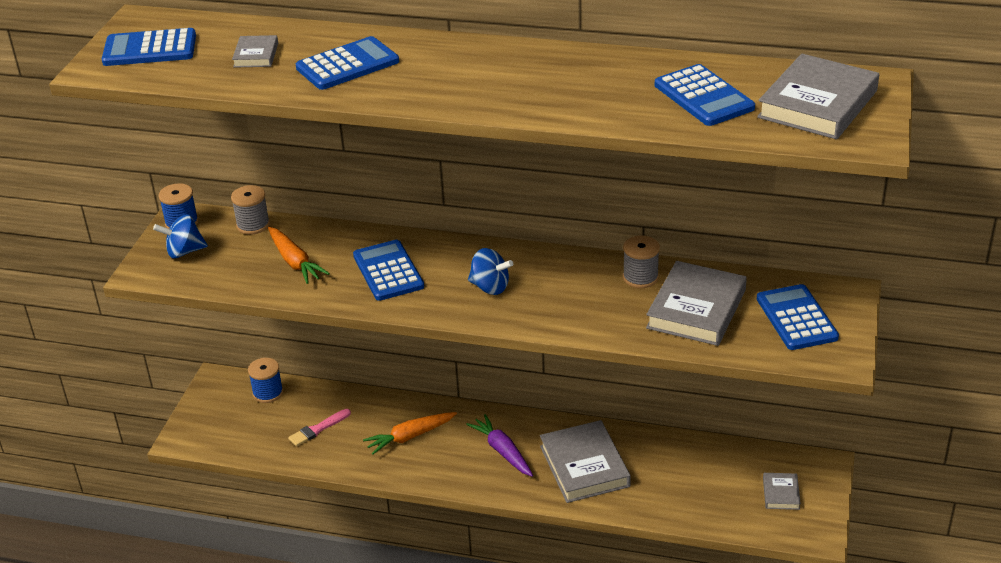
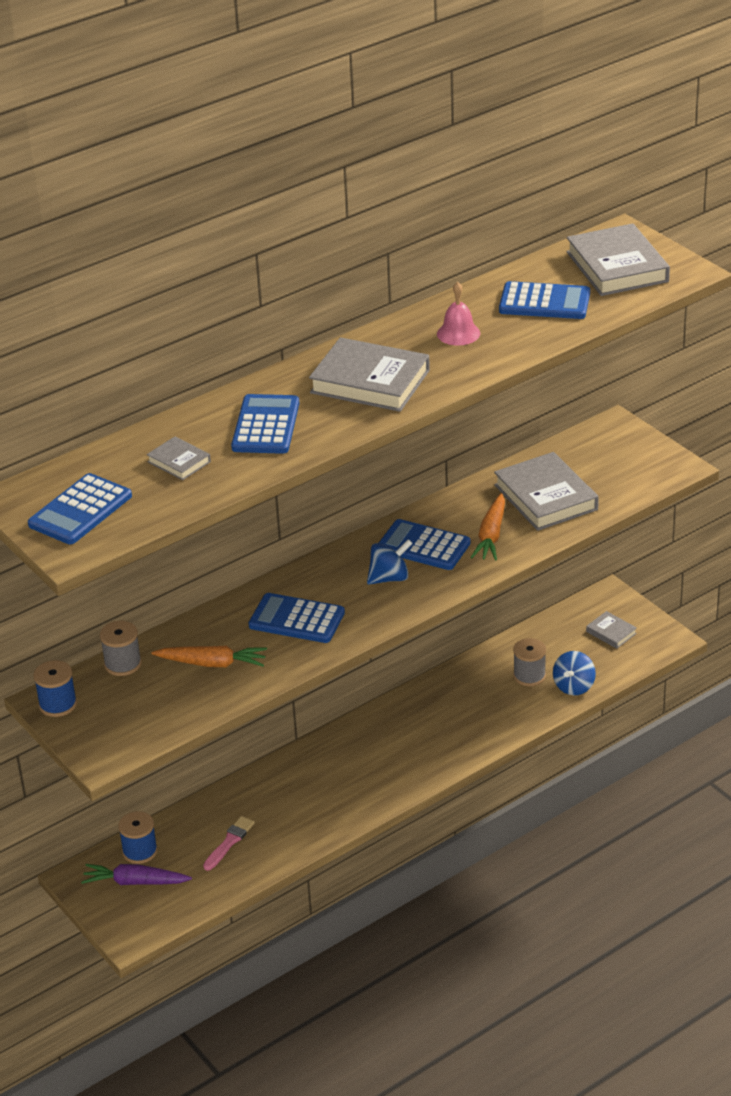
camera: 50 degrees left, 0 degrees up
(184, 252) = (106, 720): blue spinning top -> blue spinning top (574, 686)
(318, 429) = (229, 842): pink brush -> pink brush turned 150 degrees counterclockwise
(410, 437) = (309, 791): orange carrot -> orange carrot (491, 535)
(502, 451) = (392, 748): purple carrot -> purple carrot (135, 882)
(584, 466) = (464, 713): grey book -> grey book (370, 381)
(594, 81) = (458, 333): none -> pink bell
(640, 277) = (475, 502): grey spool -> grey spool (529, 676)
(796, 318) = (612, 461): blue calculator -> blue calculator (423, 546)

